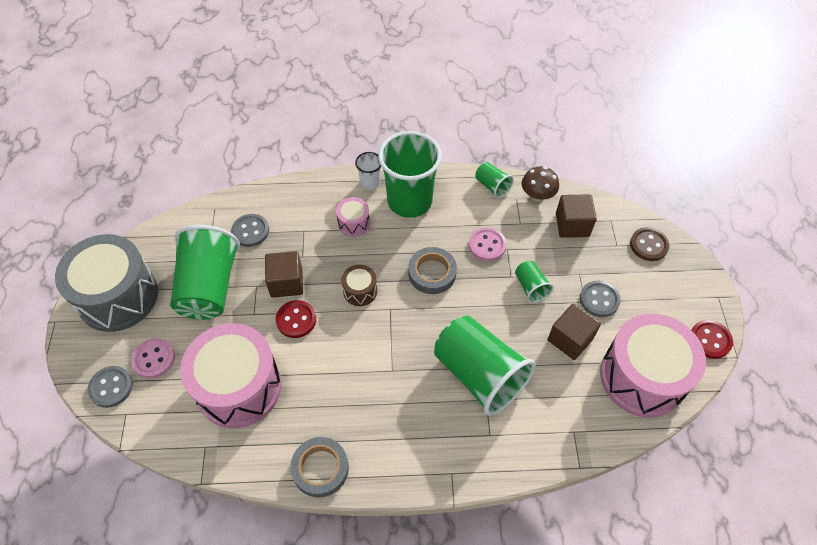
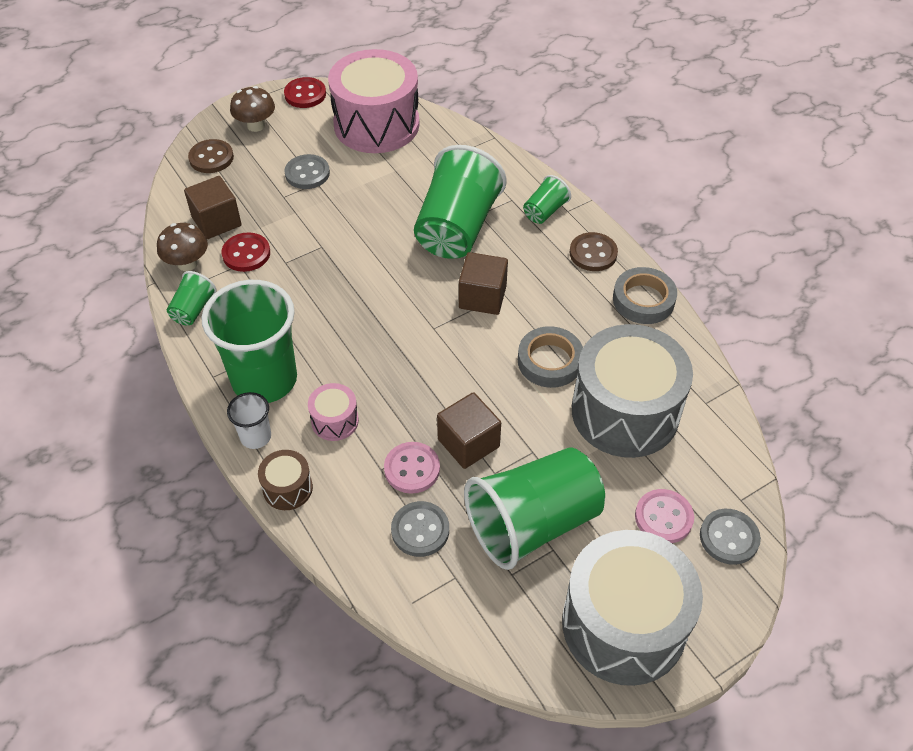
camera: 120 degrees left, 5 degrees down
(239, 387) = (625, 412): pink drum -> grey drum
(296, 320) = (509, 405): red button -> red button (246, 254)
(360, 291) = (429, 365): brown drum -> brown drum (287, 488)
(391, 462) = (593, 253): none -> brown button
(432, 273) = (361, 312): grey tape -> grey tape (549, 361)
(487, 245) = (290, 280): pink button -> pink button (412, 469)
(531, 287) = (325, 226): green cup -> green cup (545, 211)
(570, 339) = (369, 180): brown cube -> brown cube (482, 297)
(678, 288) = (256, 125): none -> brown mushroom

